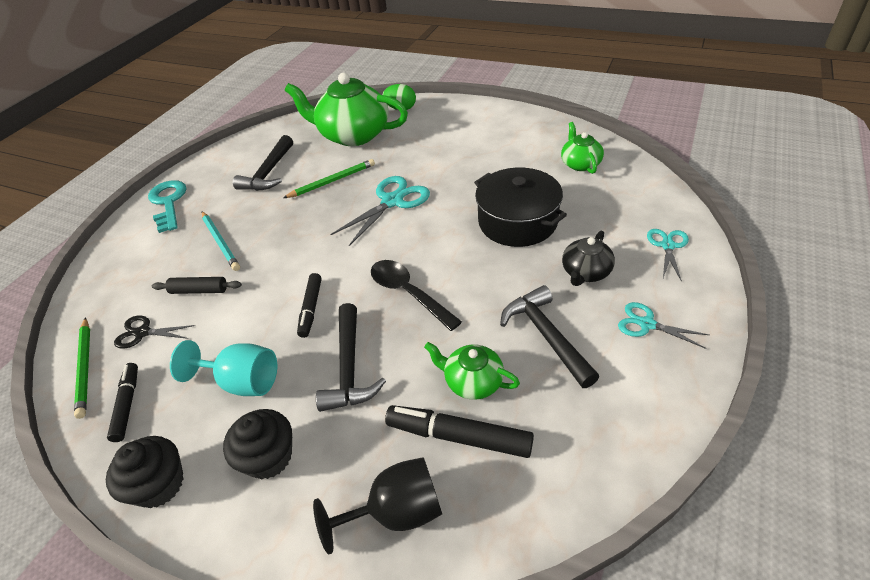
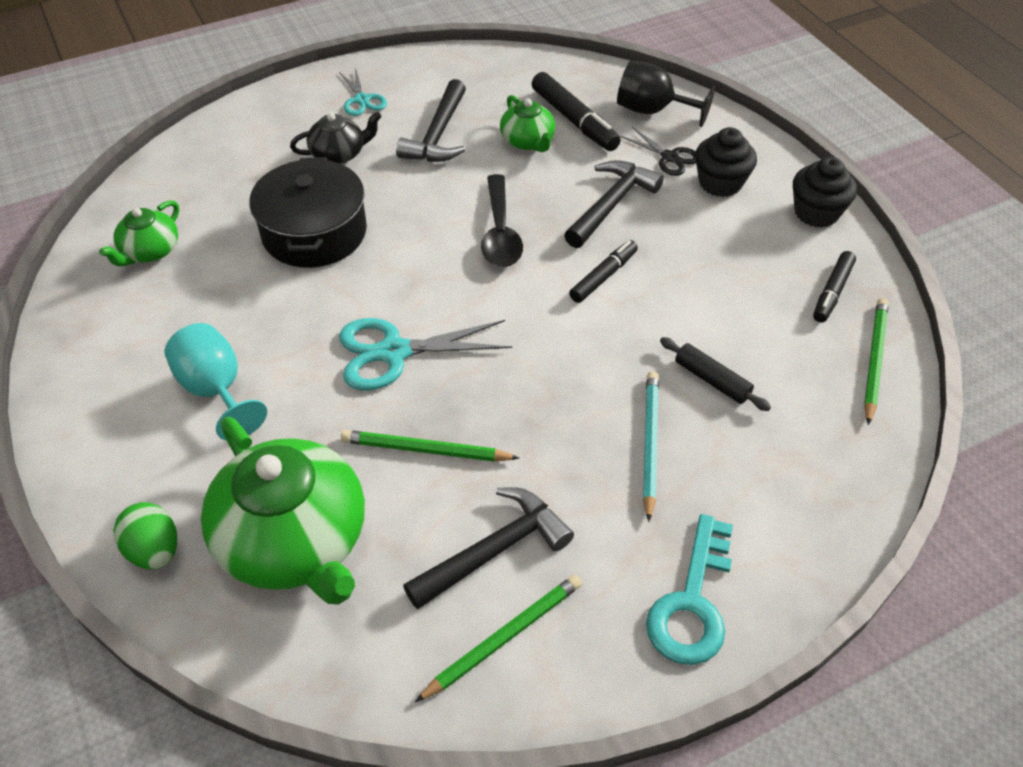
camera: 145 degrees left, 5 degrees up
(143, 332) = (798, 364): black scissors -> black scissors (669, 157)
(242, 381) = (713, 249): turquoise goblet -> turquoise goblet (216, 390)
(244, 157) = (503, 637): none -> green pencil
(667, 246) = (247, 131): turquoise scissors -> none

